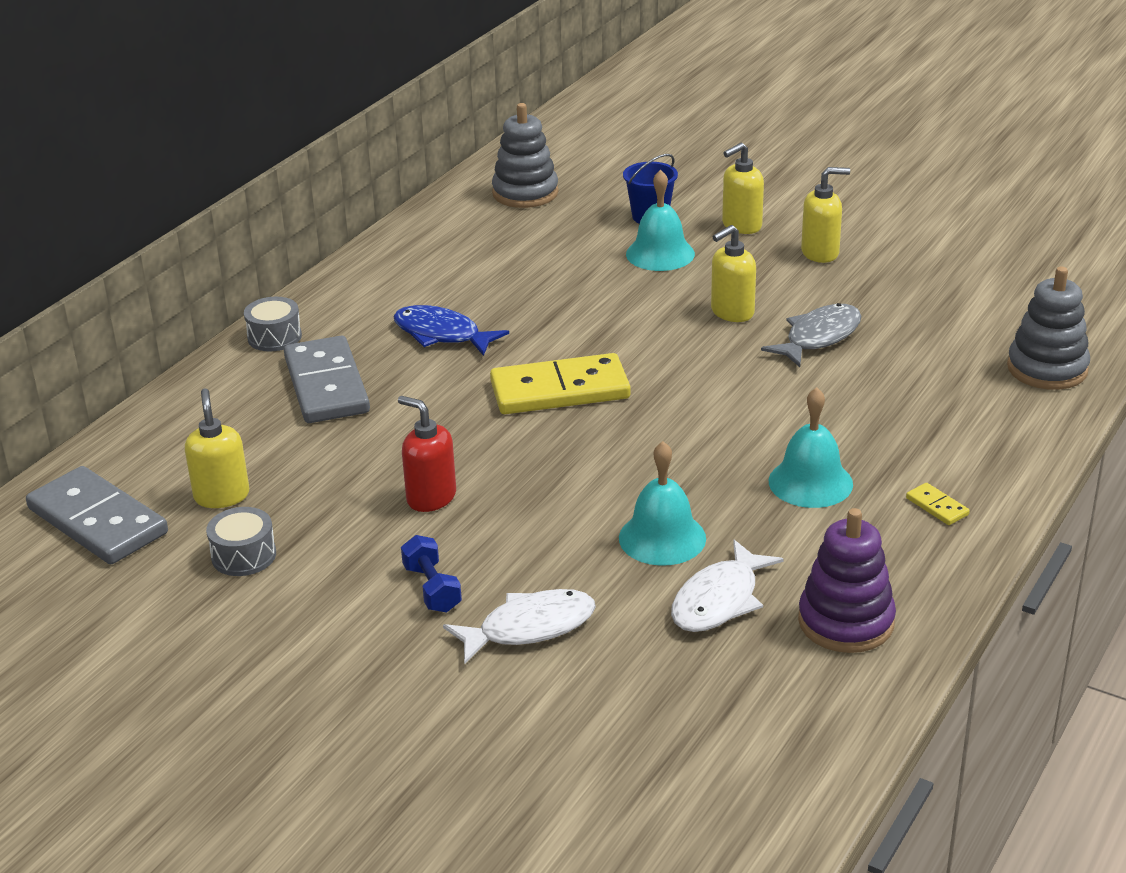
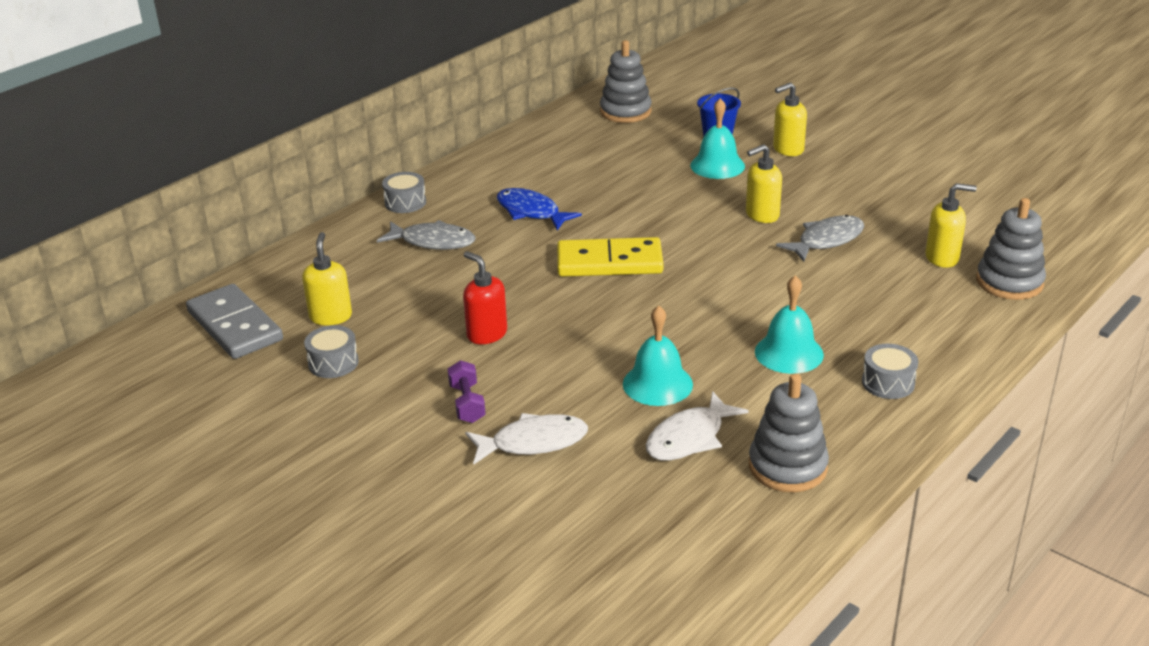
camera: 10 degrees right, 0 degrees up
(326, 385) = (433, 242): grey domino -> grey fish
(432, 588) = (467, 403): blue dumbbell -> purple dumbbell
(820, 253) = (845, 175): yellow soap dispenser -> yellow soap dispenser (942, 258)
(846, 622) = (787, 467): purple stacking toy -> grey stacking toy
(937, 506) = (888, 383): yellow domino -> grey drum

